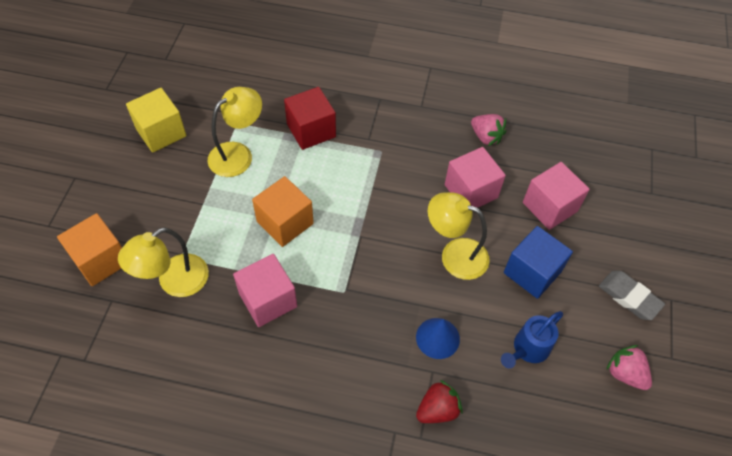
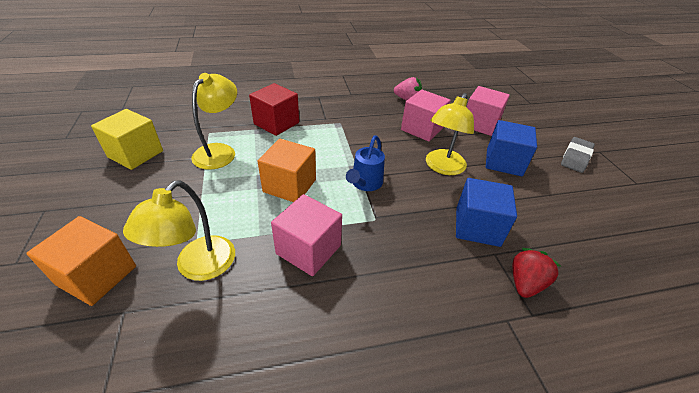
camera: 25 degrees left, 15 degrees down
(437, 338) = (477, 226): blue cone -> blue cube
(455, 254) = (442, 167): yellow lamp -> yellow lamp turned 60 degrees counterclockwise
(527, 349) = (547, 211): blue watering can -> blue watering can (365, 184)
(625, 373) = (622, 202): pink strawberry -> none
(629, 297) = (575, 157): grey eraser -> grey eraser turned 75 degrees counterclockwise

